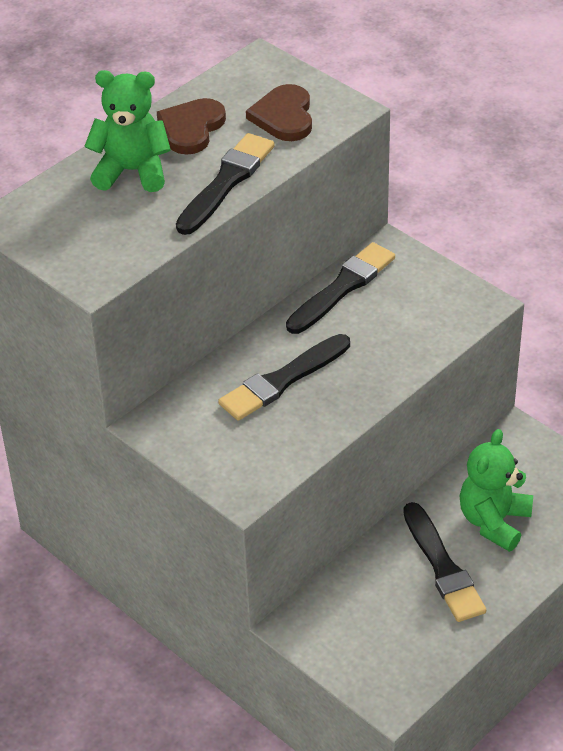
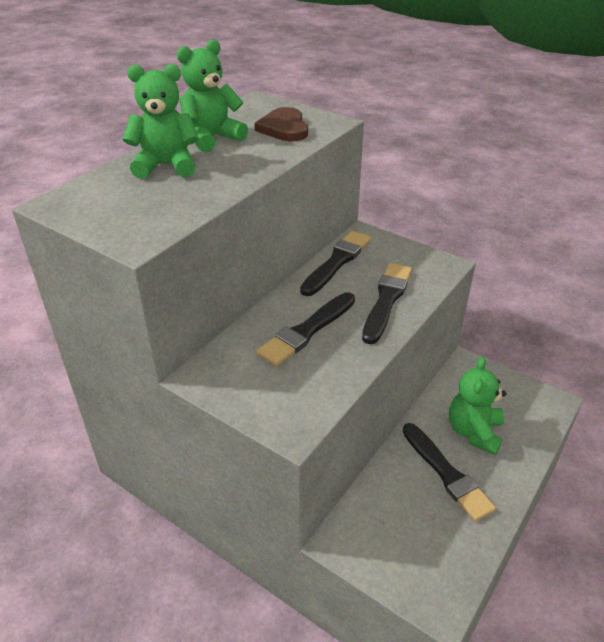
camera: 10 degrees left, 5 degrees down
(191, 128) = (212, 138): brown heart -> green teddy bear
(226, 182) = (247, 168): black brush -> black brush (386, 300)

